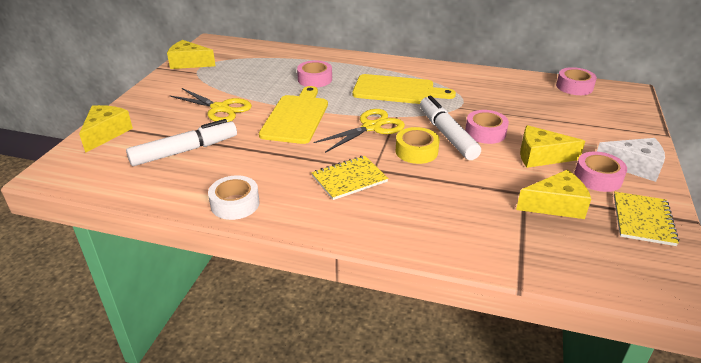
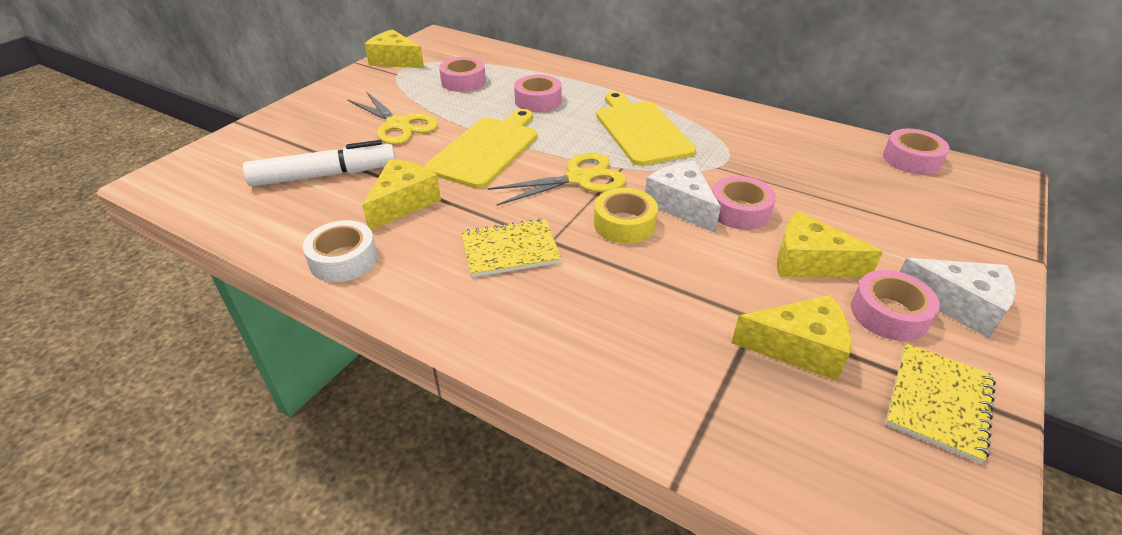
camera: 15 degrees right, 5 degrees up
(106, 133) = (248, 138): yellow cheese -> yellow cheese (403, 203)
(252, 72) = (463, 81): none -> pink tape
(397, 90) = (641, 130): yellow cutting board -> yellow cutting board turned 135 degrees counterclockwise
(447, 134) = (681, 205): white marker -> white cheese

